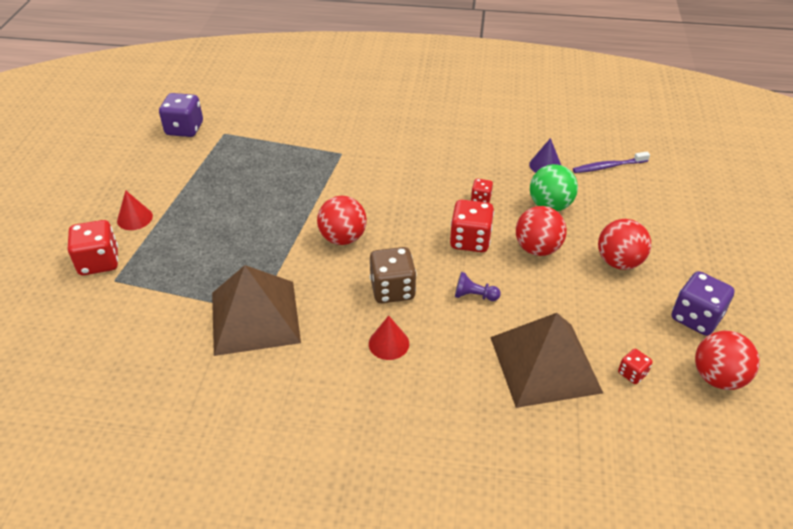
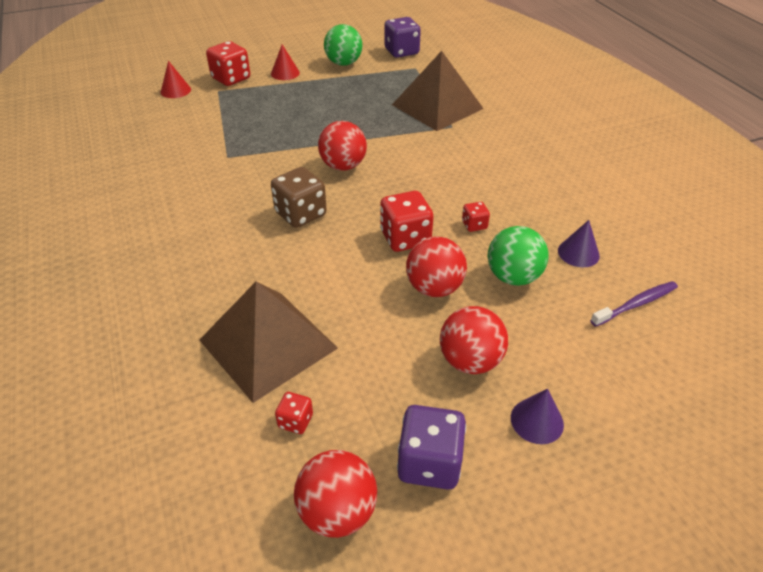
camera: 60 degrees right, 0 degrees up
(163, 172) = (343, 63): none -> green ball
(255, 317) = (221, 158): brown pyramid -> brown pyramid (437, 106)
(389, 343) = (234, 234): red cone -> red cone (175, 90)
(474, 296) = (329, 265): purple pawn -> none
(608, 166) = (636, 304): purple toothbrush -> purple toothbrush turned 105 degrees clockwise
(683, 255) = (537, 421): none -> purple cone

